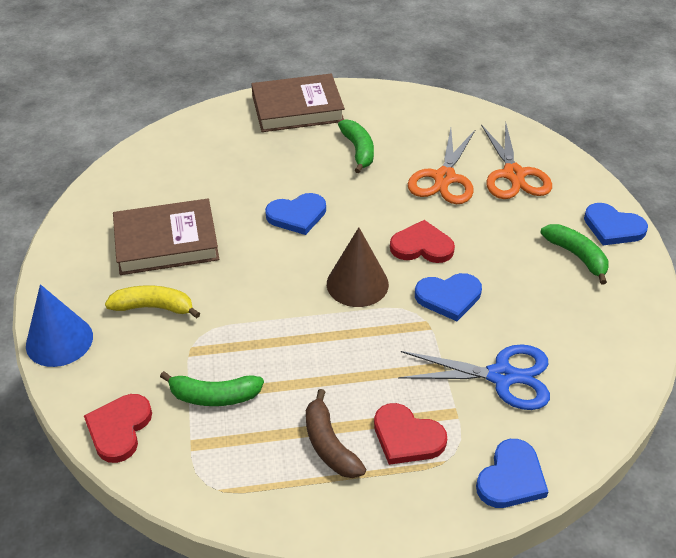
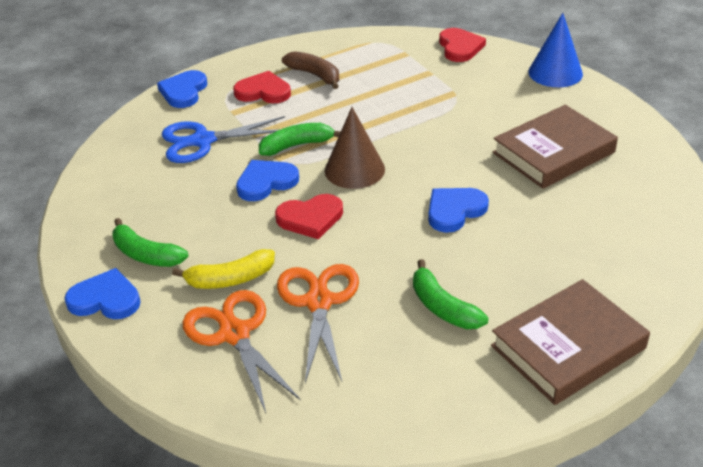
camera: 160 degrees right, 5 degrees down
(154, 307) = (510, 108): yellow banana -> yellow banana (230, 279)
(214, 396) = (413, 76): green banana -> green banana (297, 145)

